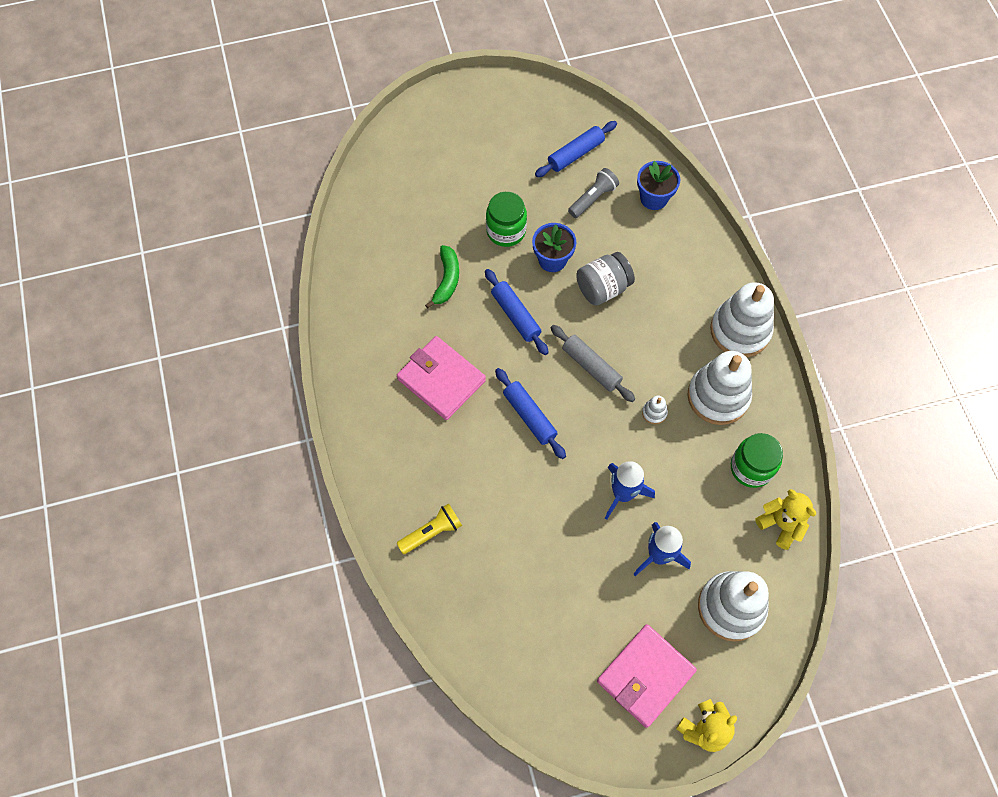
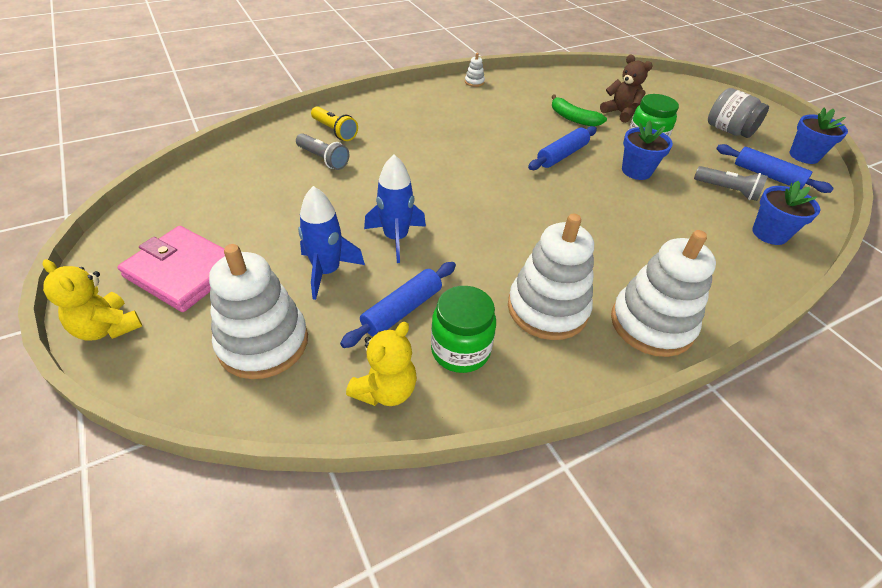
camera: 75 degrees right, 20 degrees down
(441, 380) = (477, 123): pink wallet -> none
(444, 229) = (620, 113): none -> brown teddy bear
(447, 280) = (573, 118): green banana -> green banana turned 45 degrees clockwise
(487, 548) = (323, 159): none -> grey flashlight
(529, 416) = (462, 171): blue rolling pin -> blue rolling pin (402, 310)
(549, 105) = (804, 156): none -> blue flower pot
(591, 367) = (533, 205): grey rolling pin -> none
(603, 288) = (629, 205): grey jar -> grey jar (728, 130)
(654, 413) = (501, 254): white stacking toy -> white stacking toy (474, 82)

